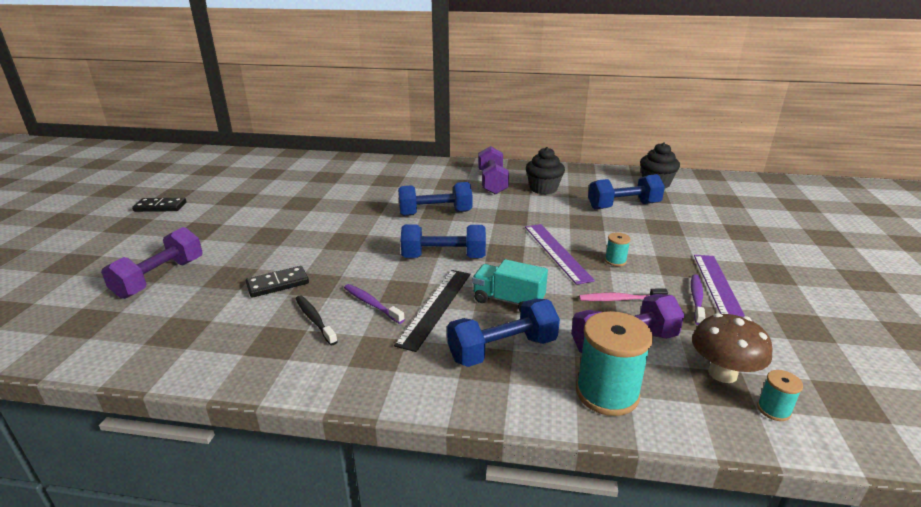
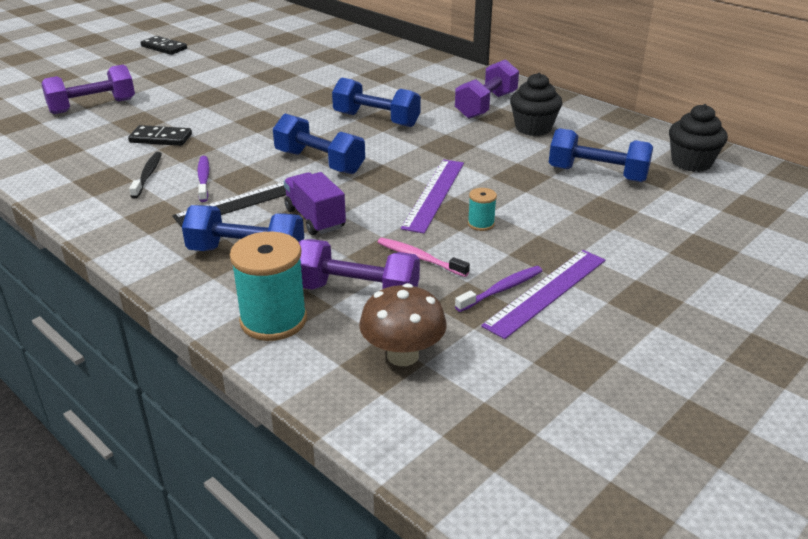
camera: 35 degrees right, 5 degrees up
(508, 300) = (315, 218): turquoise truck -> purple truck
(773, 410) = (395, 402): turquoise spool -> none

